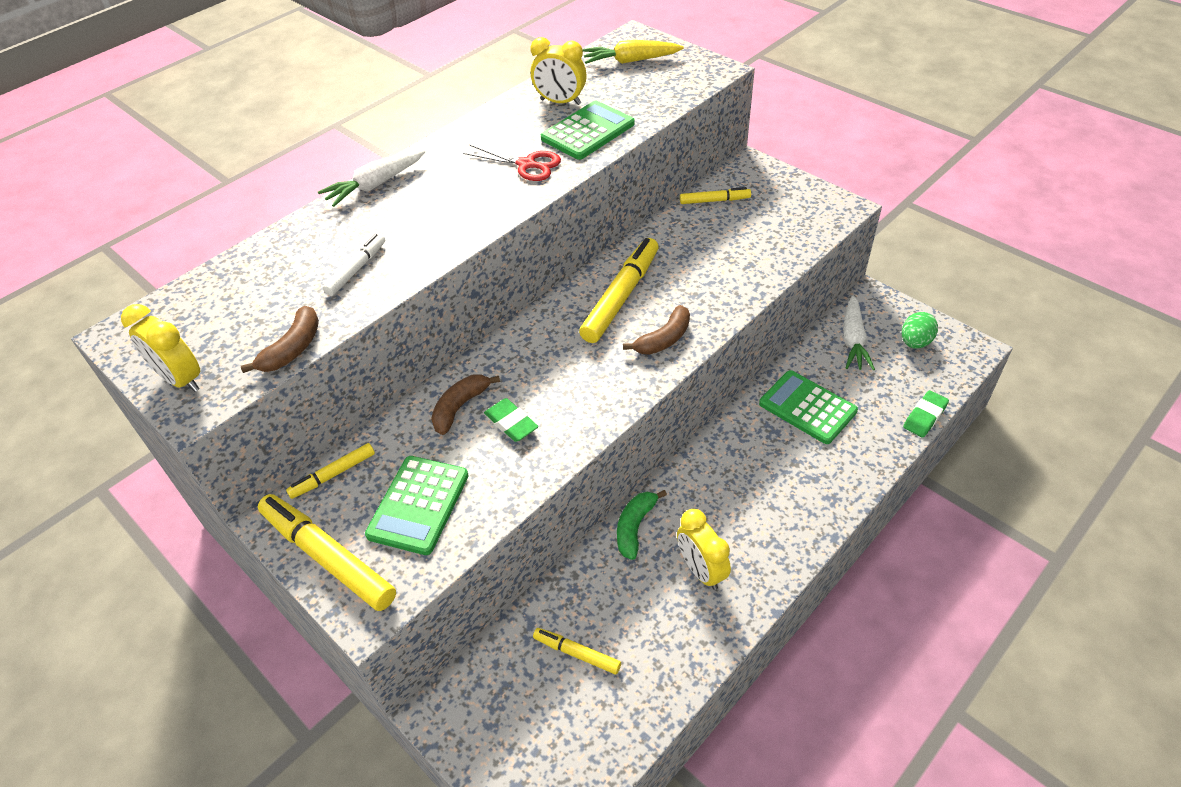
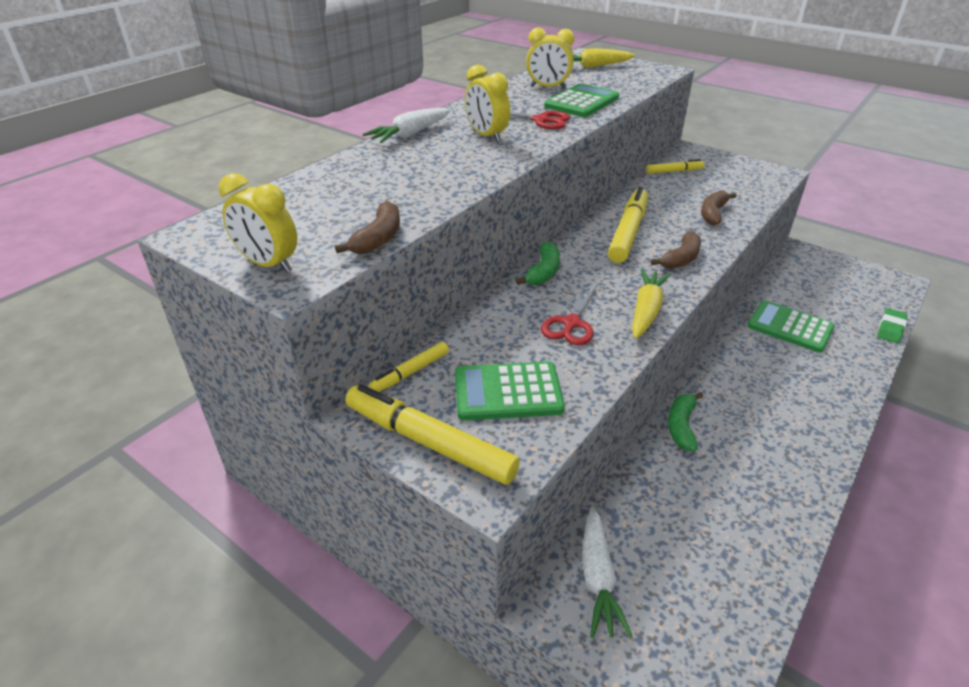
camera: 10 degrees left, 10 degrees down
(356, 269) = (417, 184): white marker -> none
(418, 505) = (508, 392): green calculator -> green calculator turned 75 degrees clockwise
(460, 407) = (517, 314): brown banana -> brown banana (713, 213)
(507, 350) = (543, 272): none -> green banana
(511, 423) = (571, 323): green eraser -> red scissors
(577, 653) = (672, 539): yellow marker -> none
(595, 411) = (646, 311): none -> yellow carrot
(701, 570) = (759, 457): yellow clock -> yellow clock (486, 136)
(853, 340) = (803, 279): white carrot -> white carrot (598, 577)
(915, 342) = (853, 279): green egg -> none

